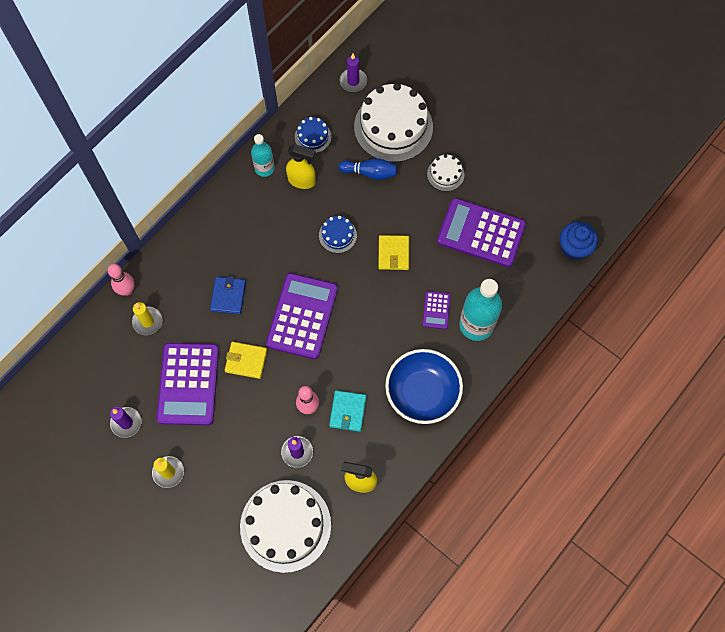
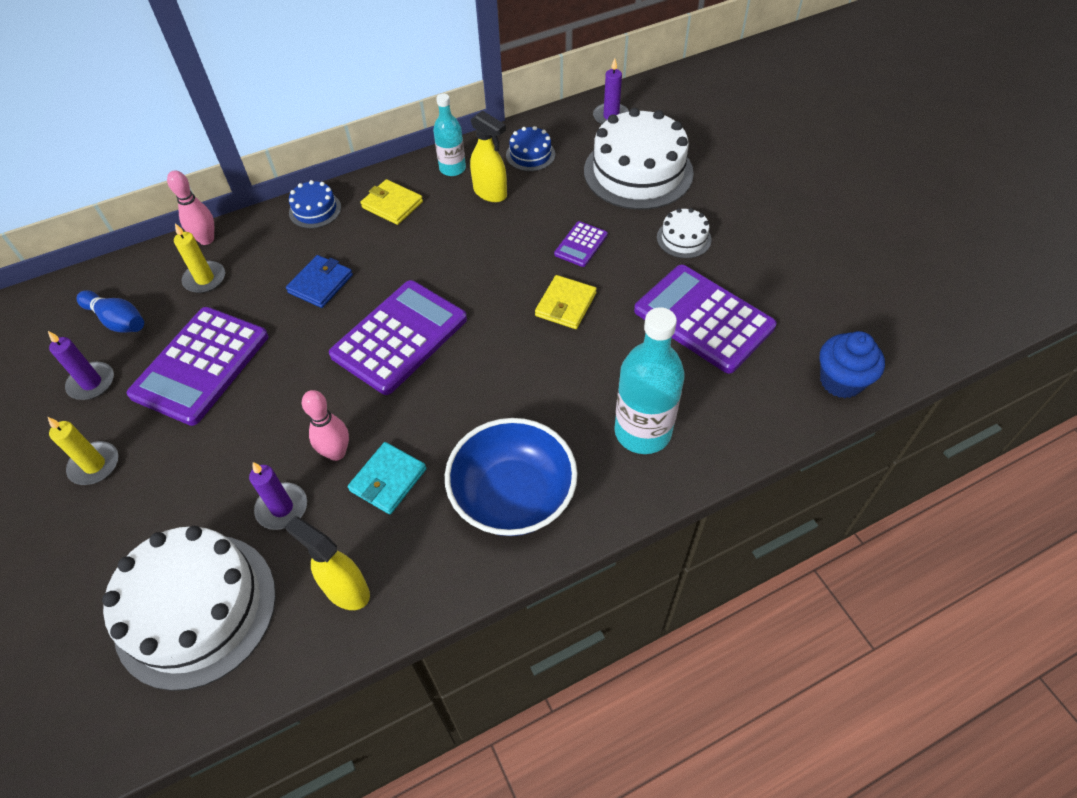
camera: 25 degrees right, 15 degrees down
(246, 361) = (292, 364): yellow wallet -> yellow wallet (392, 205)
(337, 235) = (502, 262): blue cake -> blue cake (315, 210)
(370, 173) = (582, 209): blue bowling pin -> blue bowling pin (117, 321)
(436, 310) = (591, 392): purple calculator -> purple calculator (581, 244)

